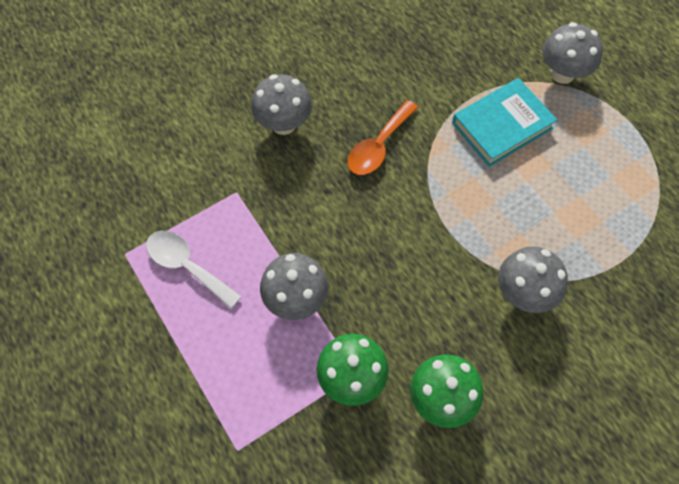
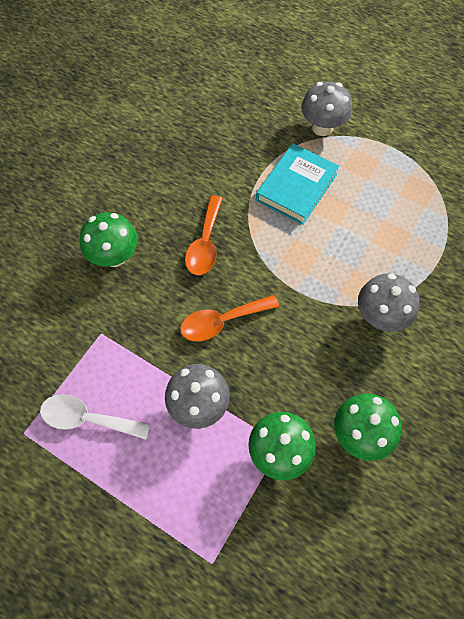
camera: 25 degrees left, 0 degrees up
(284, 124) = (114, 256): grey mushroom -> green mushroom
(357, 229) = (222, 321): none -> orange spoon

